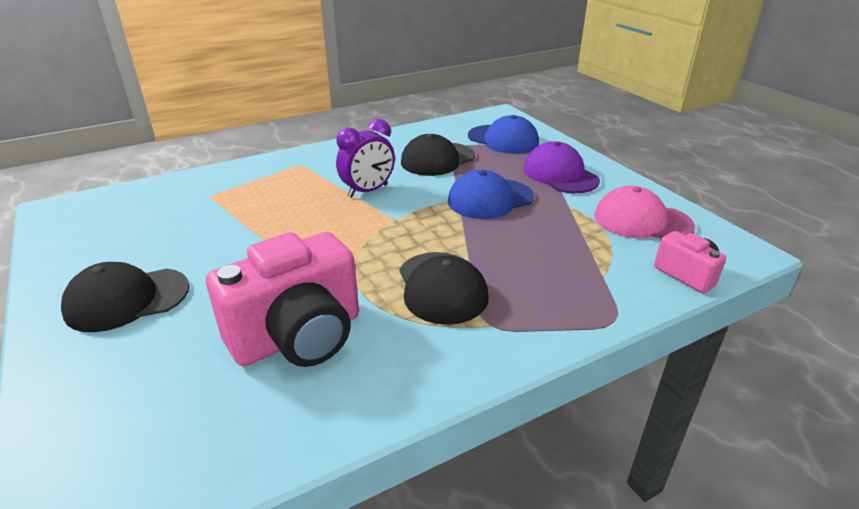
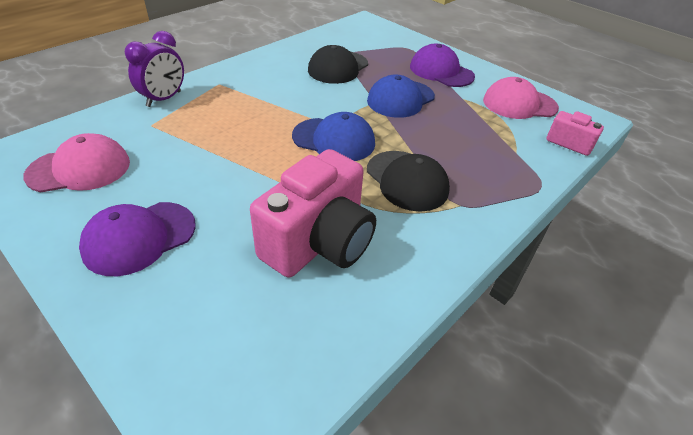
camera: 20 degrees left, 10 degrees up
(118, 227) = (79, 169): none -> pink cap
(127, 299) = (139, 238): black cap -> purple cap
(368, 191) = (296, 103): purple clock -> purple clock (164, 99)
(503, 139) = (381, 44): blue cap -> blue cap (334, 140)

